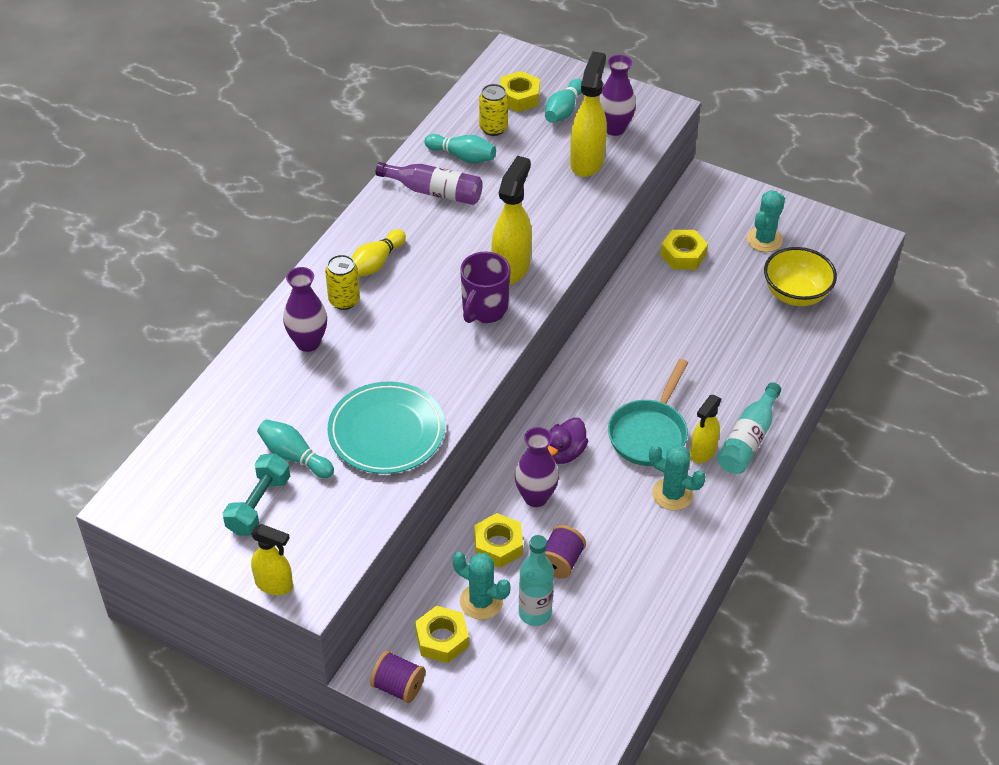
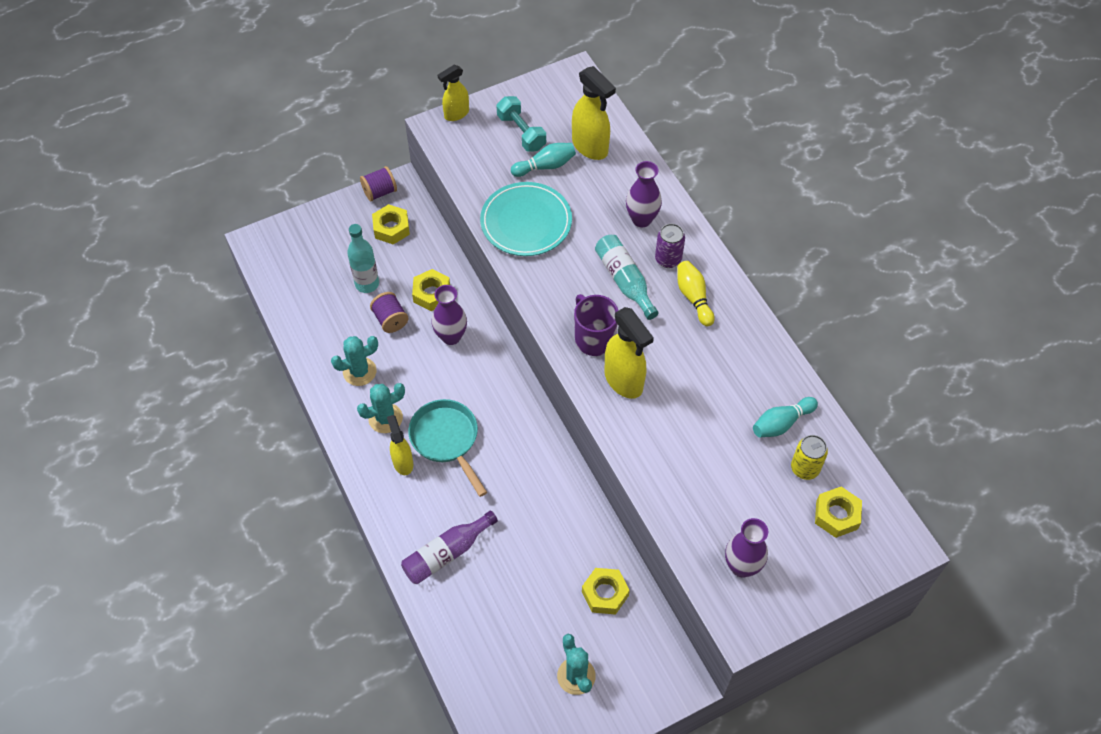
camera: 125 degrees right, 10 degrees up
(344, 300) = (668, 259): yellow can -> purple can
(434, 192) = (750, 378): purple bottle -> purple bottle (447, 553)
(481, 601) = (399, 261): turquoise cactus -> turquoise cactus (359, 371)
(563, 110) = (794, 540): turquoise bowling pin -> none
(564, 453) = (473, 376): purple duck -> none
(587, 162) = (711, 514): yellow spray bottle -> yellow spray bottle (590, 147)
(748, 439) = (389, 501): turquoise bottle -> turquoise bottle (625, 281)
(795, 294) = (497, 651): yellow bowl -> none

